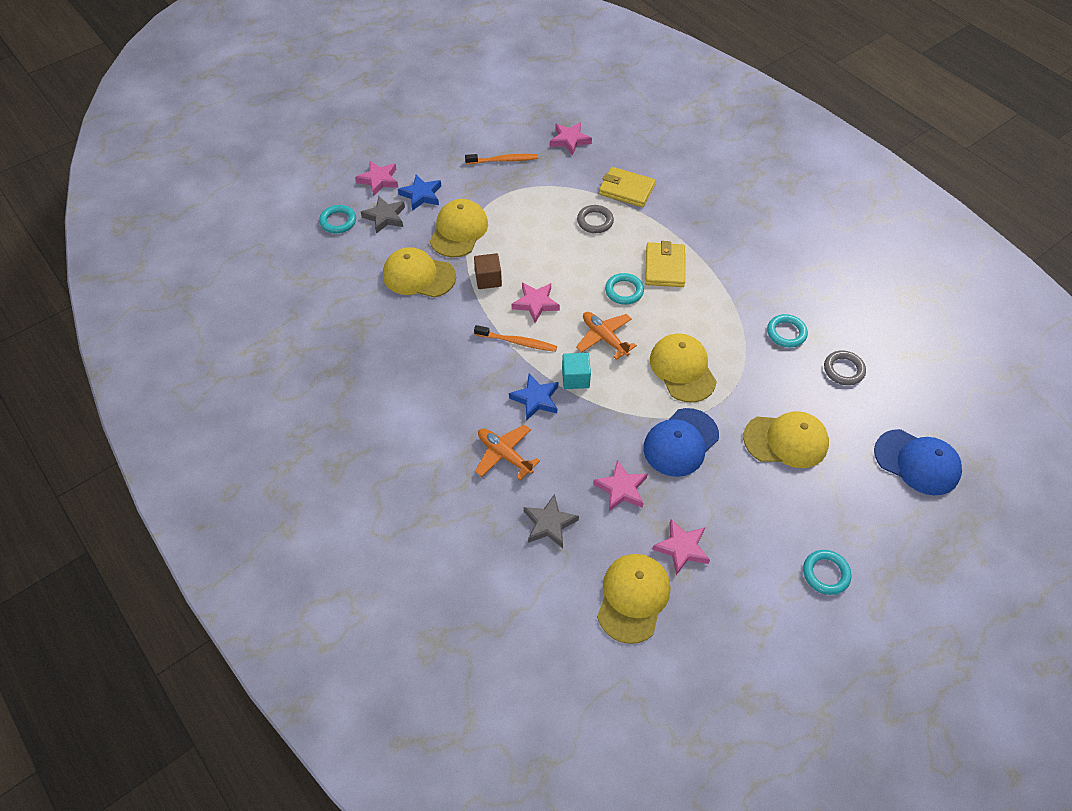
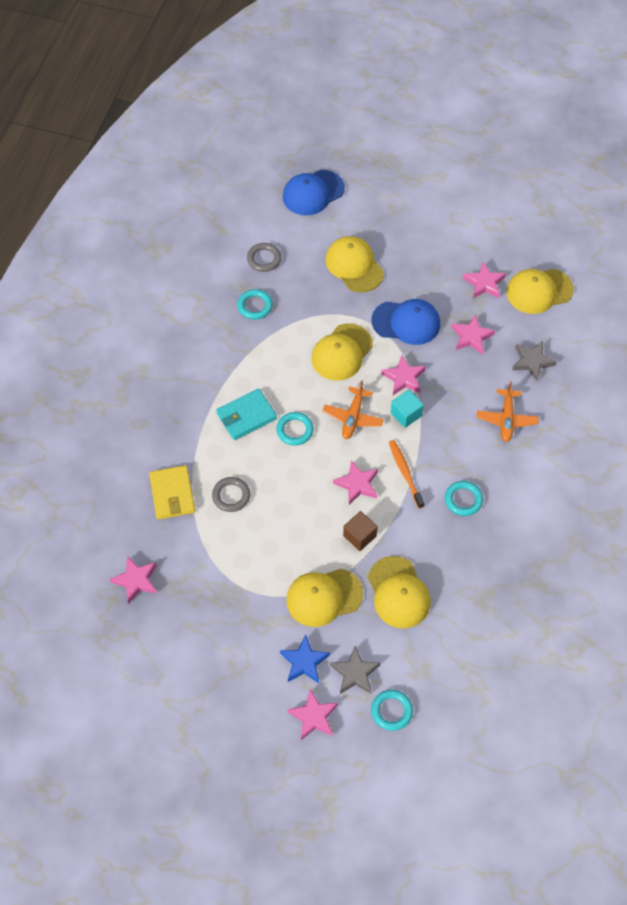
camera: 125 degrees left, 5 degrees up
(503, 160) = (206, 621): orange toothbrush -> none
(535, 399) = (445, 428): blue star -> none
(616, 400) = (404, 378): none -> pink star
(664, 267) = (246, 416): yellow wallet -> turquoise wallet
(825, 573) = (436, 207): turquoise ring -> turquoise ring (463, 500)
(917, 462) = (313, 193): blue cap -> blue cap turned 120 degrees counterclockwise

